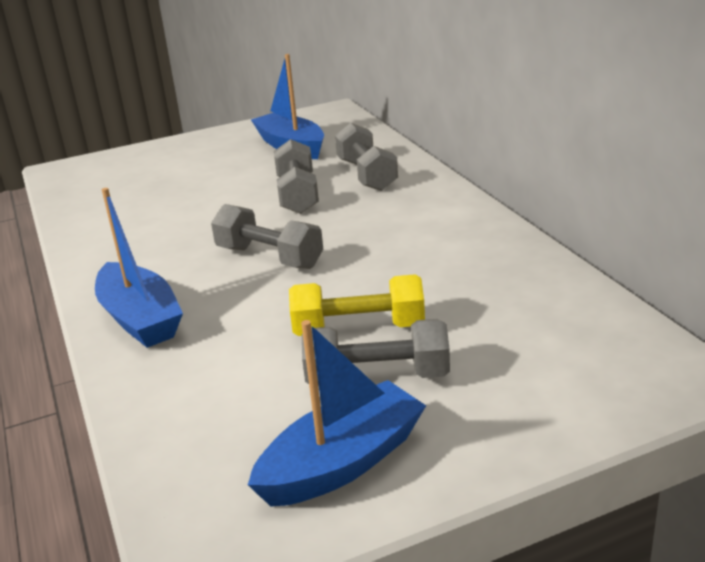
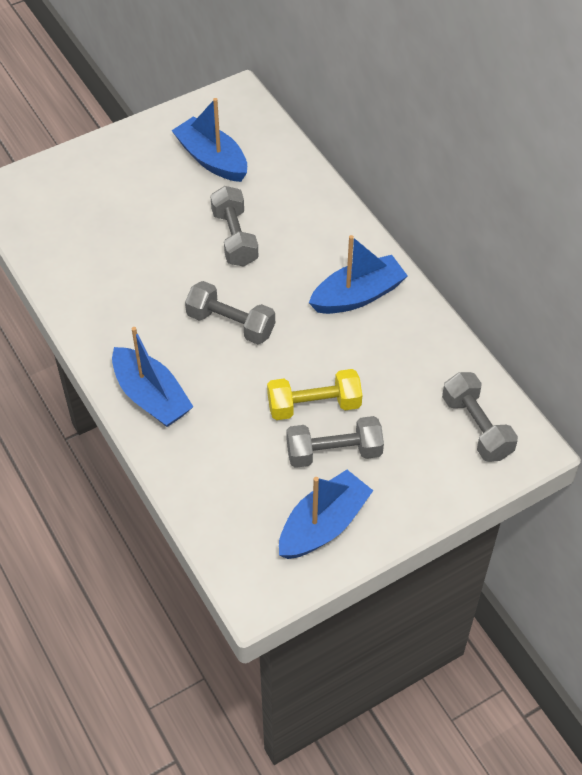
camera: 10 degrees left, 25 degrees up
(367, 175) = (289, 209): grey dumbbell -> grey dumbbell (476, 427)
(437, 234) = (358, 295): none -> blue boat

